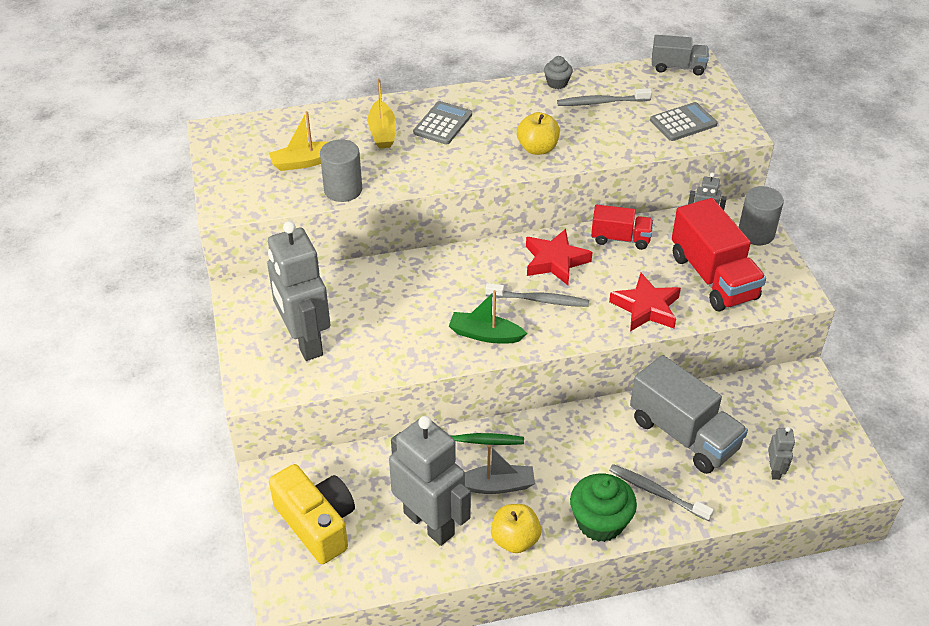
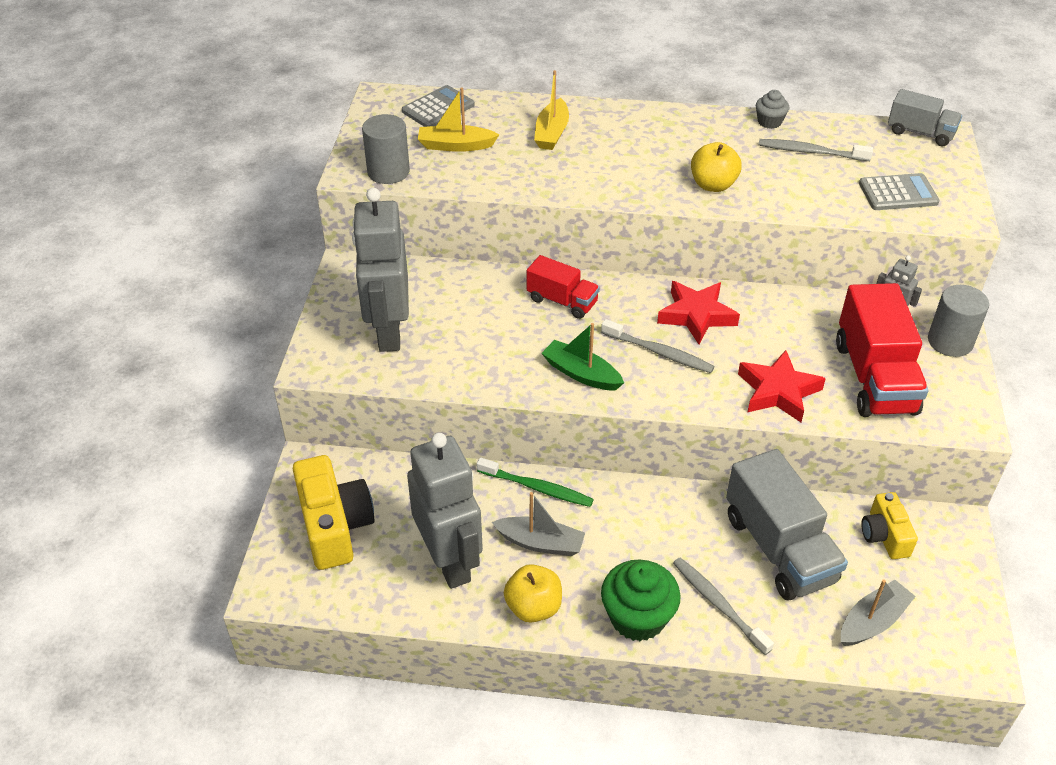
camera: 20 degrees right, 0 degrees up
(343, 190) = (481, 181): grey cylinder -> grey cylinder (388, 172)
(443, 124) = (621, 138): grey calculator -> grey calculator (438, 108)
(620, 238) = (783, 309): red truck -> red truck (562, 301)
(756, 401) = (884, 535): none -> yellow camera
(775, 470) = (872, 621): grey robot -> grey boat

